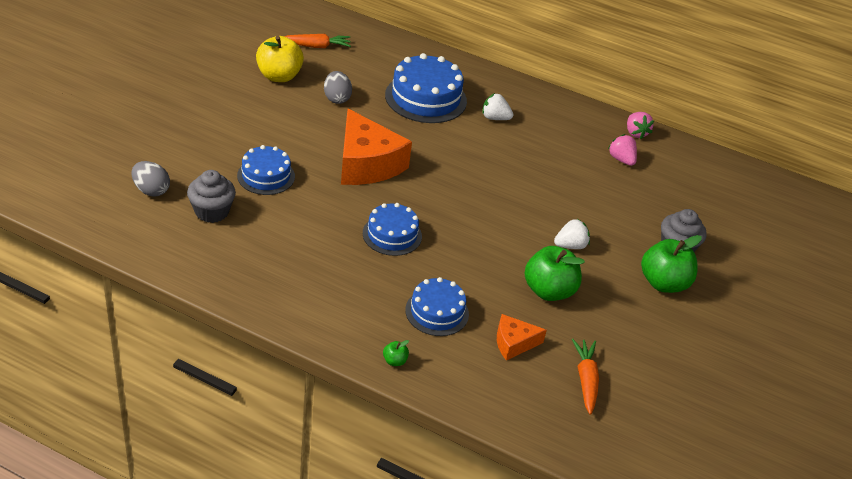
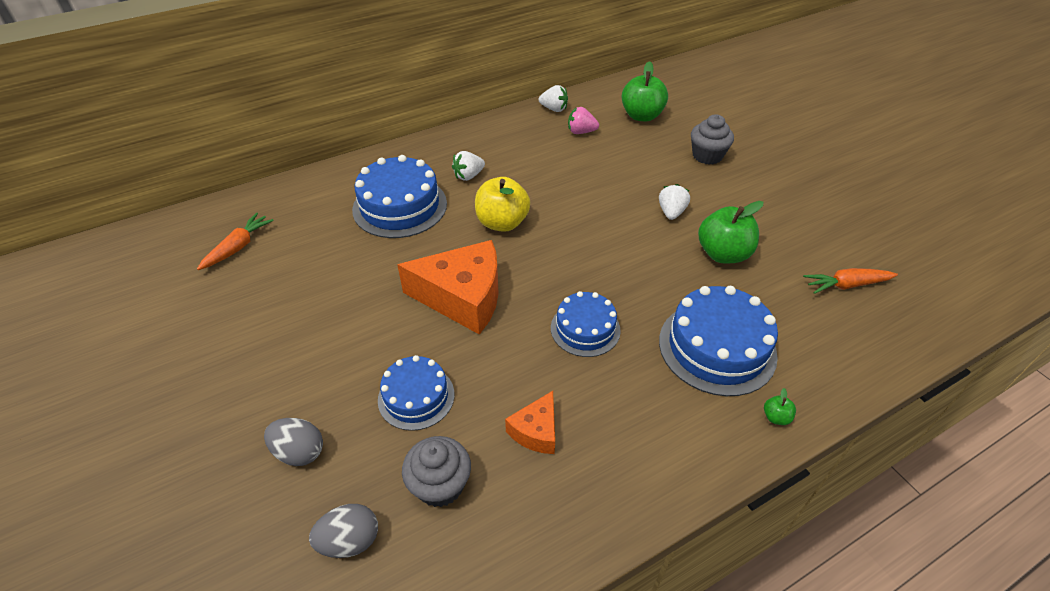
camera: 50 degrees left, 5 degrees up
(279, 76) = (255, 303): yellow apple -> yellow apple (502, 223)
(337, 98) = (339, 272): grey egg -> grey egg (299, 452)
(437, 312) = (717, 347): blue cake -> blue cake, size x1.61
(513, 343) = (782, 311): orange cheese -> orange cheese (536, 431)
(586, 380) = (846, 285): orange carrot -> orange carrot turned 45 degrees counterclockwise
(635, 133) = (554, 109): pink strawberry -> white strawberry
(663, 283) = (745, 182): green apple -> green apple (641, 116)

